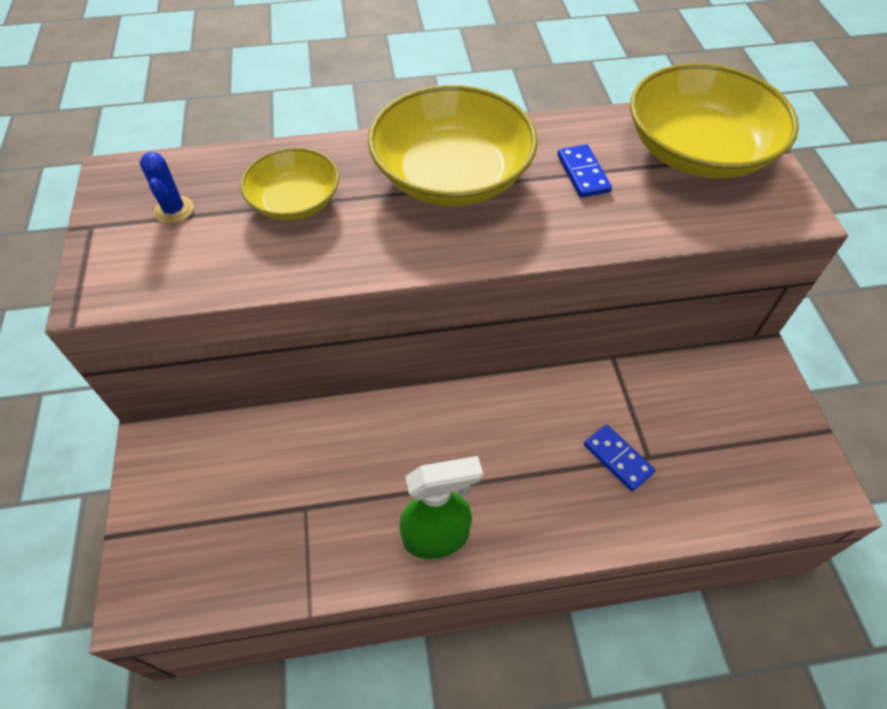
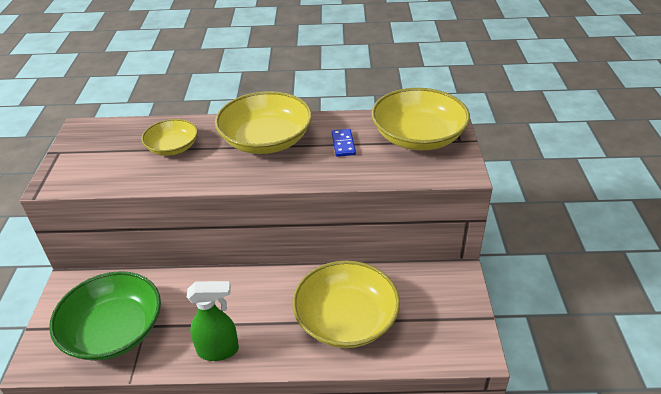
camera: 10 degrees right, 15 degrees down
(174, 210) = (105, 147): blue cactus -> none
(256, 523) = (114, 331): none -> green bowl
(618, 458) = (346, 319): blue domino -> yellow bowl

